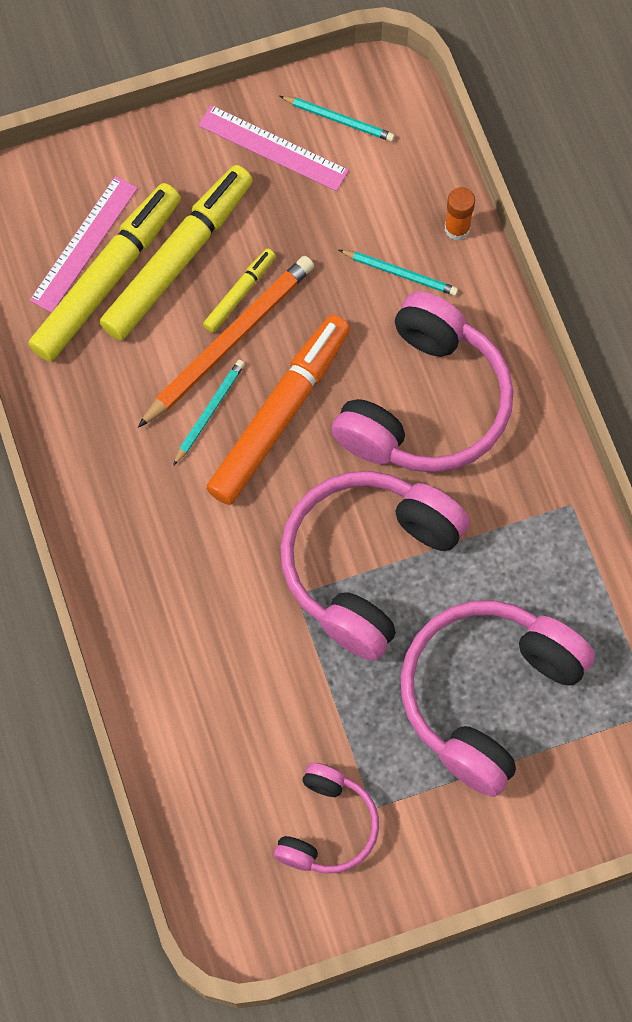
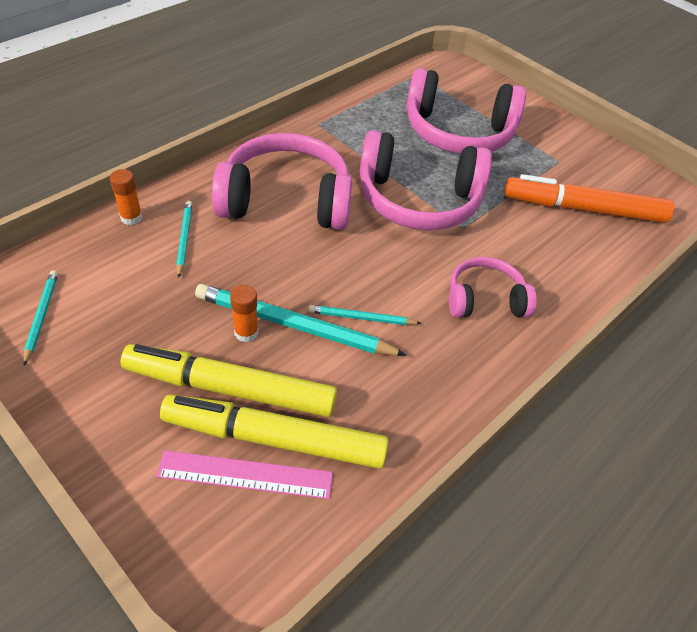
camera: 120 degrees left, 20 degrees down
(228, 341) = (293, 325): orange pencil -> turquoise pencil
(239, 294) = (246, 332): yellow marker -> orange glue stick
(273, 148) = (85, 355): pink ruler -> none
(279, 416) = (340, 275): orange marker -> orange marker (584, 209)
(327, 826) = (586, 176): pink headphones -> pink headphones (485, 299)

